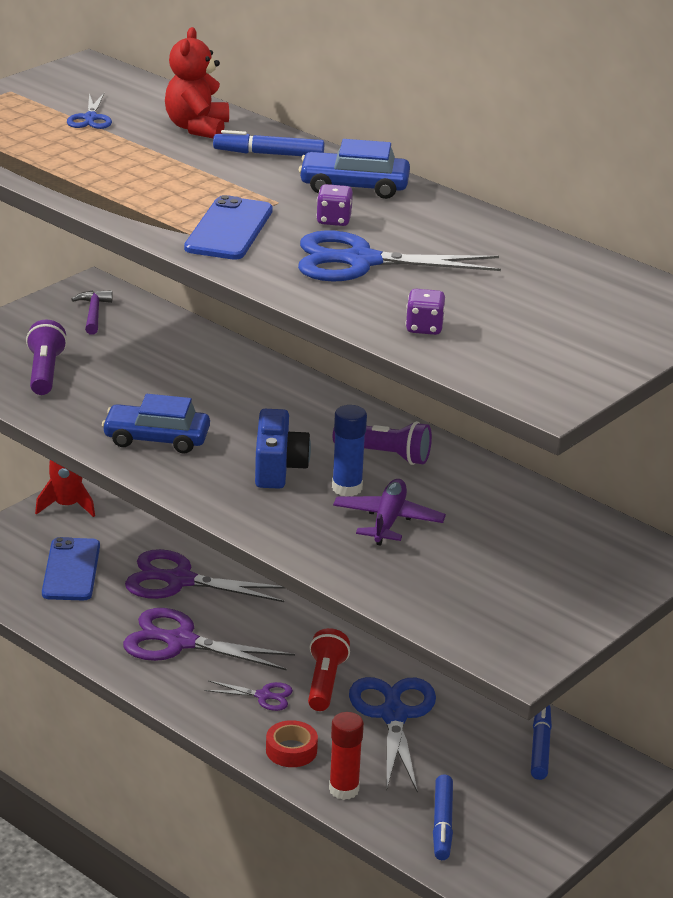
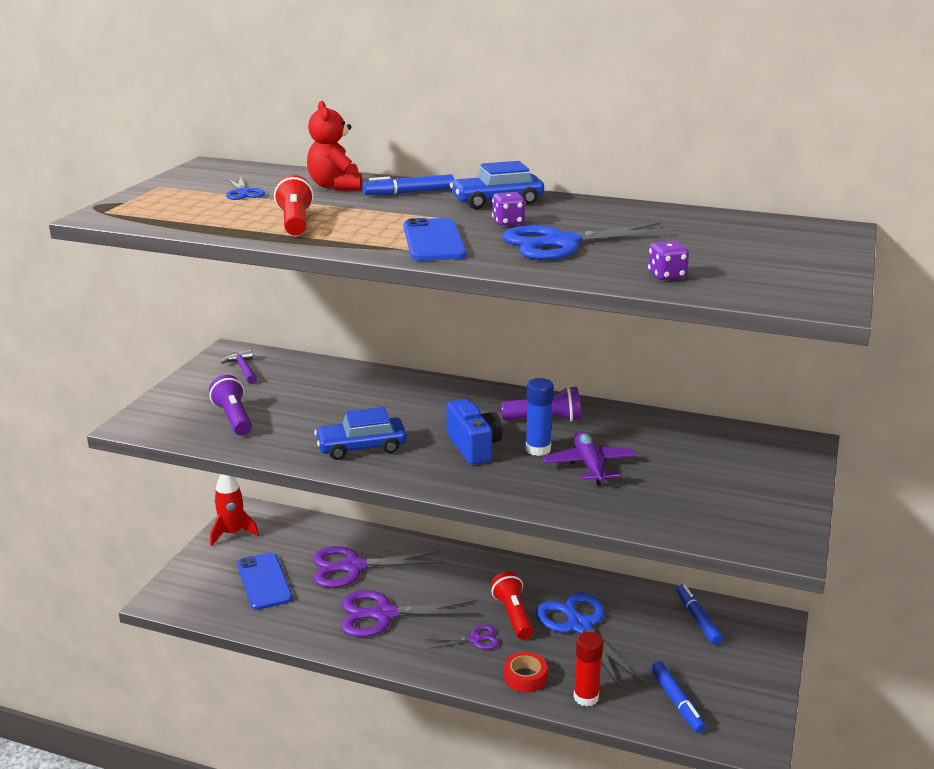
camera: 20 degrees left, 5 degrees down
(109, 174) = (295, 222): none -> red flashlight

